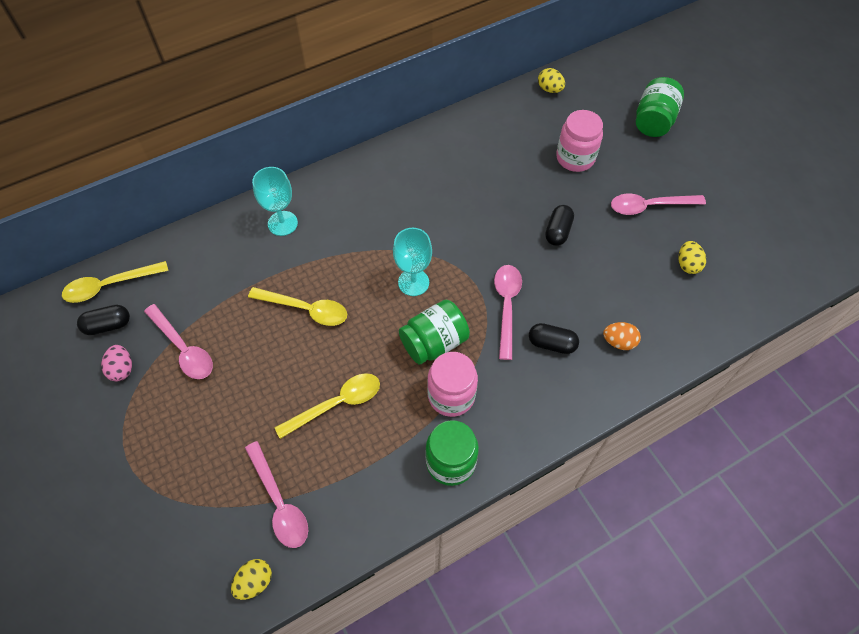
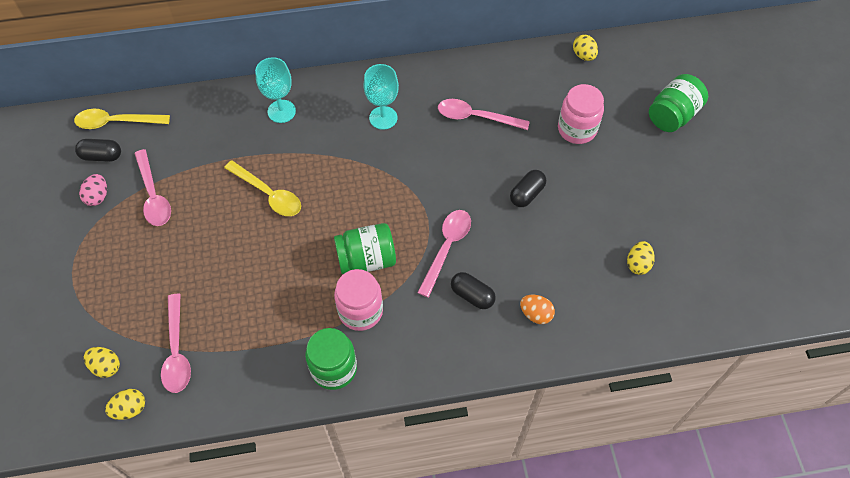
camera: 20 degrees right, 0 degrees up
(208, 546) = (106, 366): none -> yellow egg
(336, 404) = (259, 285): yellow spoon -> none
(413, 282) = (372, 200): turquoise goblet -> turquoise goblet (383, 118)
(649, 206) = (627, 197): pink spoon -> pink spoon (476, 117)

